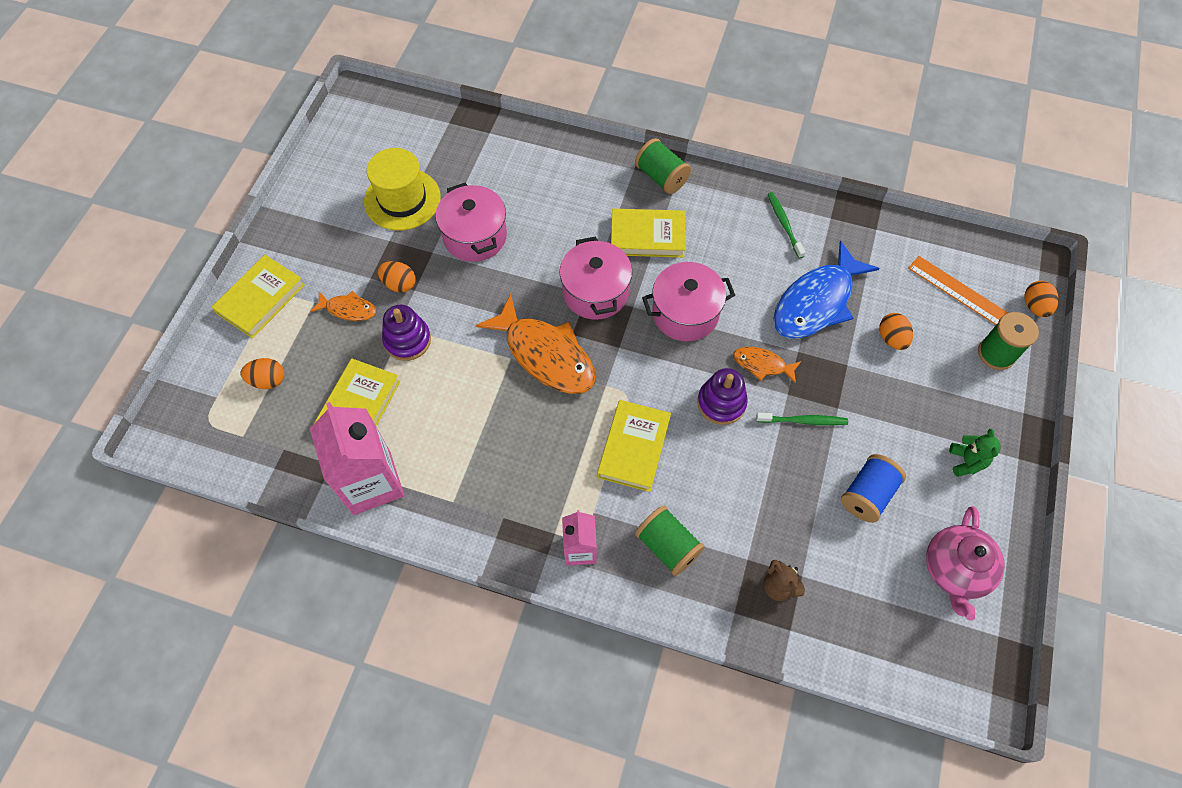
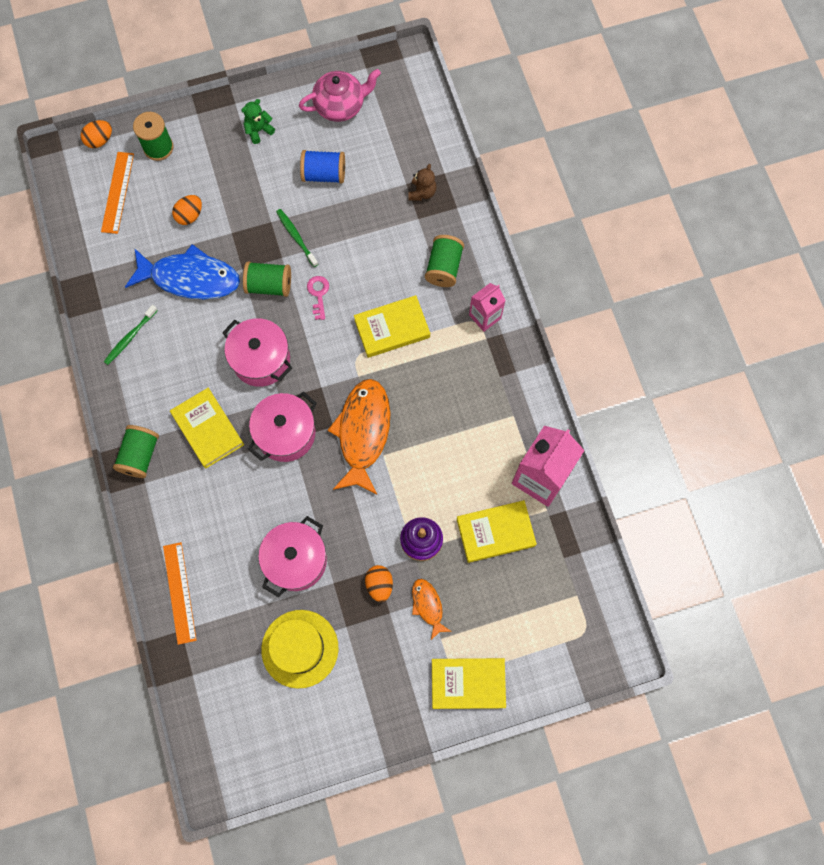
camera: 125 degrees left, 10 degrees up
(268, 380) = (525, 615): orange egg -> none
(520, 146) = (179, 592): none -> orange ruler
(721, 403) = (318, 294): purple stacking toy -> pink key
(762, 364) = (269, 285): orange fish -> green spool

